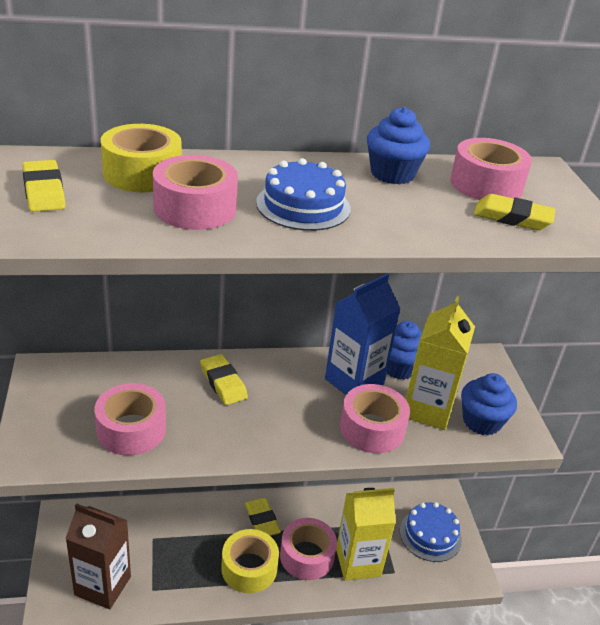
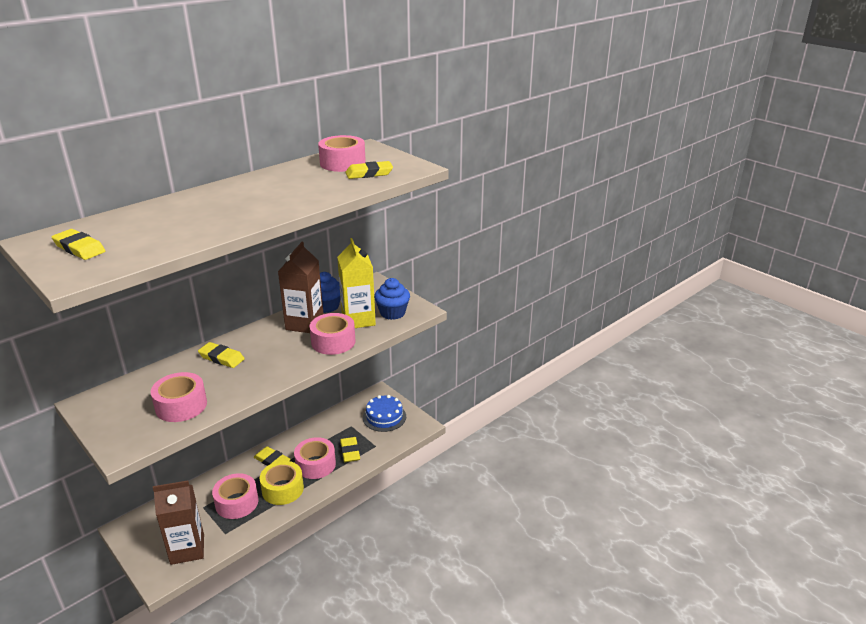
camera: 30 degrees left, 5 degrees down
(142, 173) = (133, 220): yellow tape -> none
(195, 208) = (188, 225): pink tape -> pink tape (237, 502)
(303, 205) = (251, 204): blue cake -> none
(354, 381) = (304, 324): blue carton -> brown carton
(358, 562) = (350, 452): yellow carton -> yellow eraser
(392, 174) = (286, 174): blue cupcake -> none

